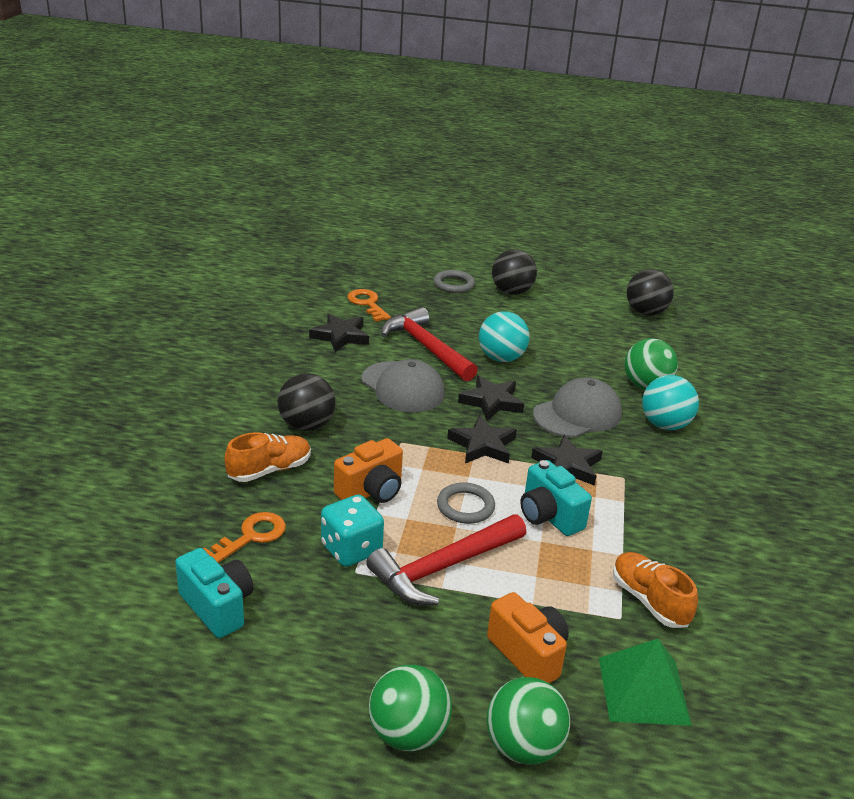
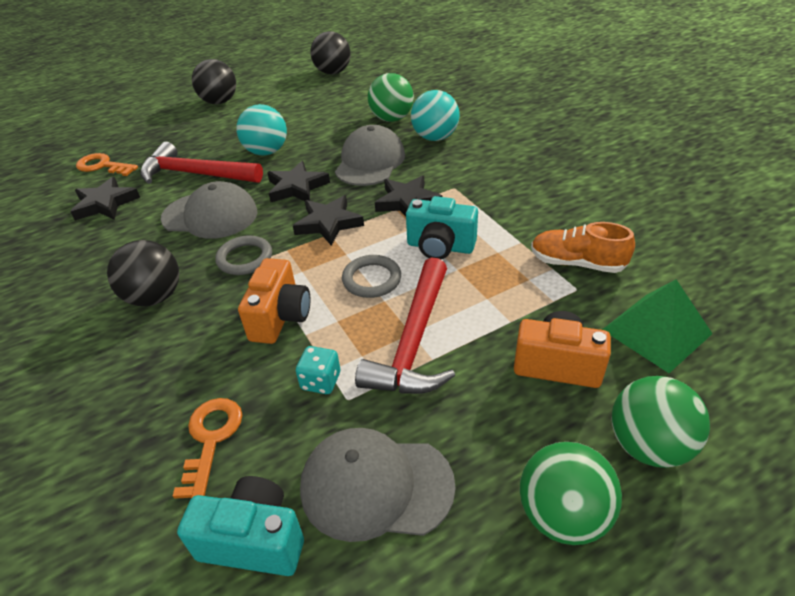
camera: 35 degrees left, 10 degrees up
(269, 470) = (161, 361): orange shoe -> none
(314, 632) = (376, 486): none -> grey cap
(351, 549) = (321, 381): turquoise dice -> turquoise dice, size x0.62
(453, 284) = (165, 117): grey ring -> grey ring (245, 258)

